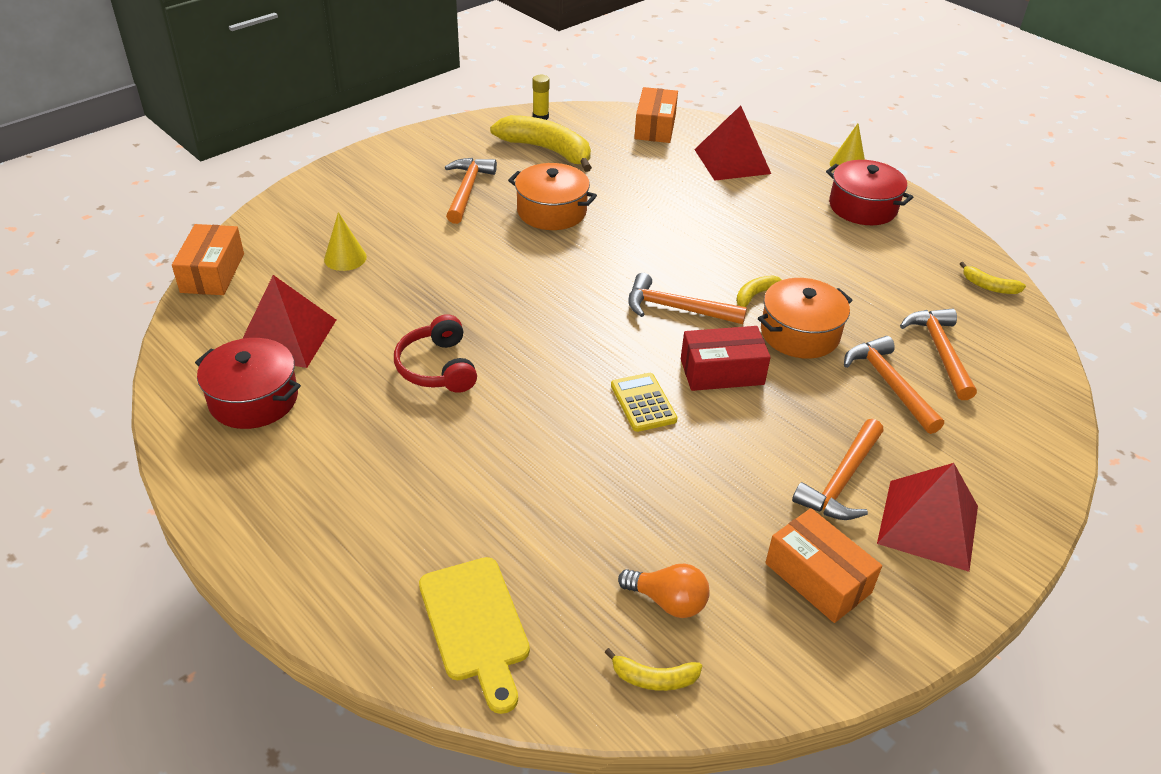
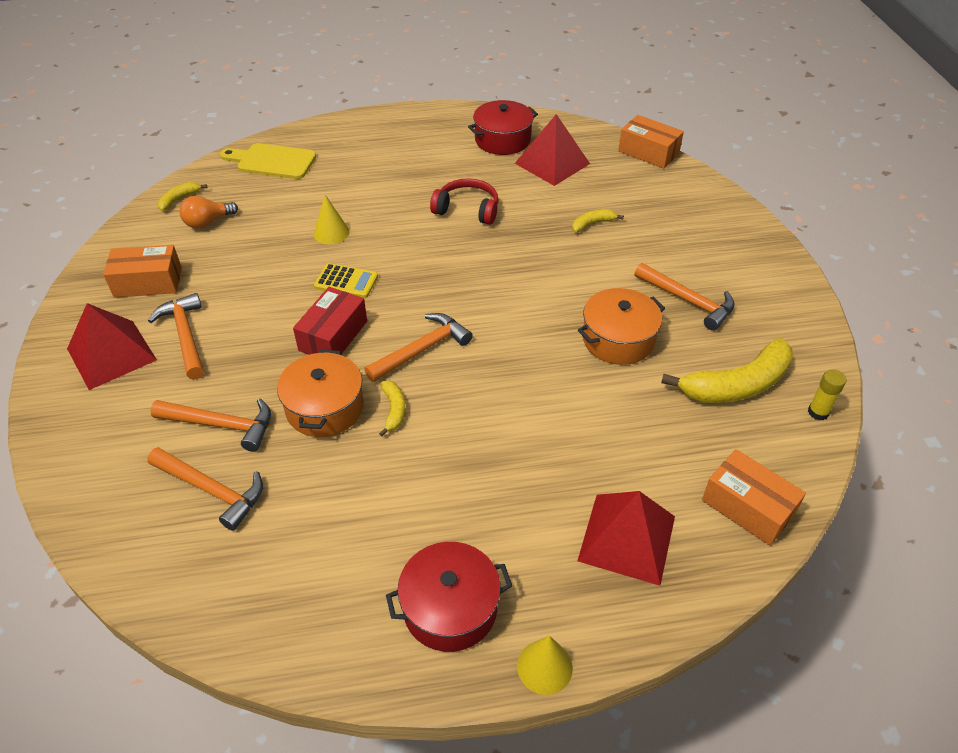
camera: 125 degrees right, 5 degrees up
(345, 258) = (626, 208): yellow cone -> yellow cone (331, 233)
(989, 286) = (234, 616): yellow banana -> yellow banana (592, 224)

